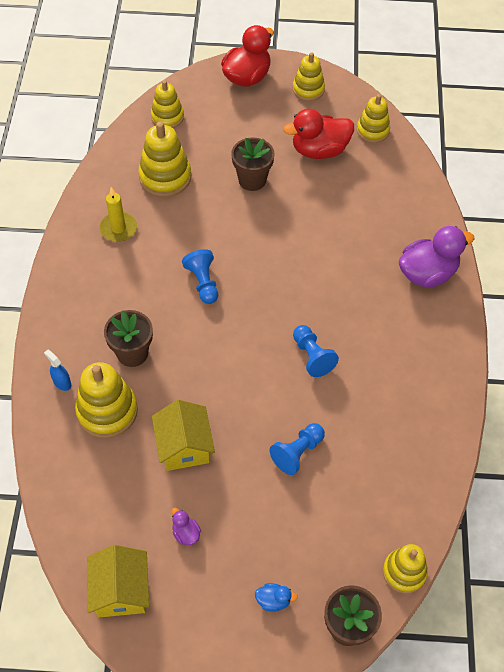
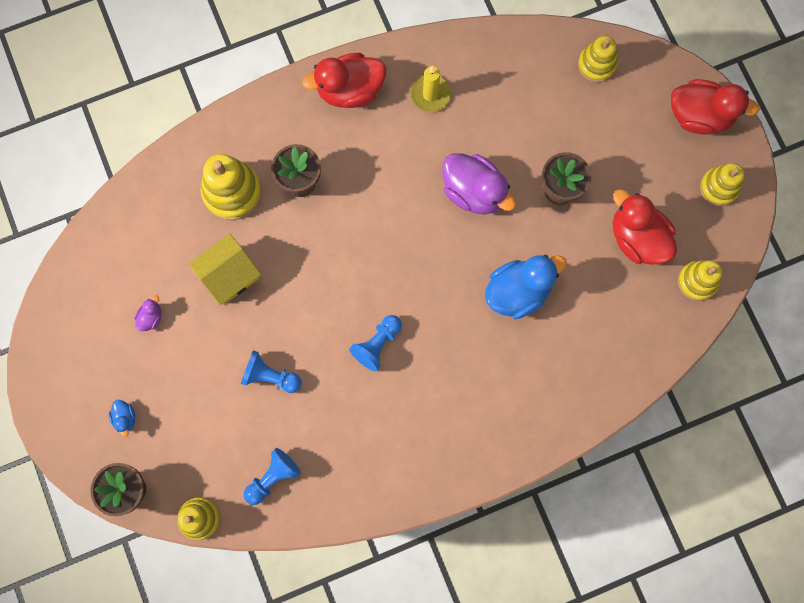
camera: 65 degrees right, 20 degrees up
(62, 382) = (241, 138): blue spray bottle -> none
(75, 282) = (350, 90): none -> red duck
(121, 590) = (79, 291): yellow house -> none
(165, 177) = (516, 104): yellow stacking toy -> none
(203, 283) = (408, 205): blue pawn -> blue pawn (273, 477)
(320, 240) = (518, 291): none -> blue duck
(427, 273) = (532, 415): purple duck -> purple duck (474, 192)

